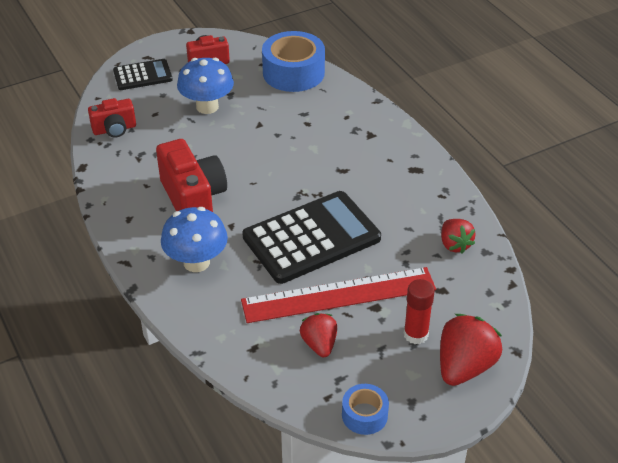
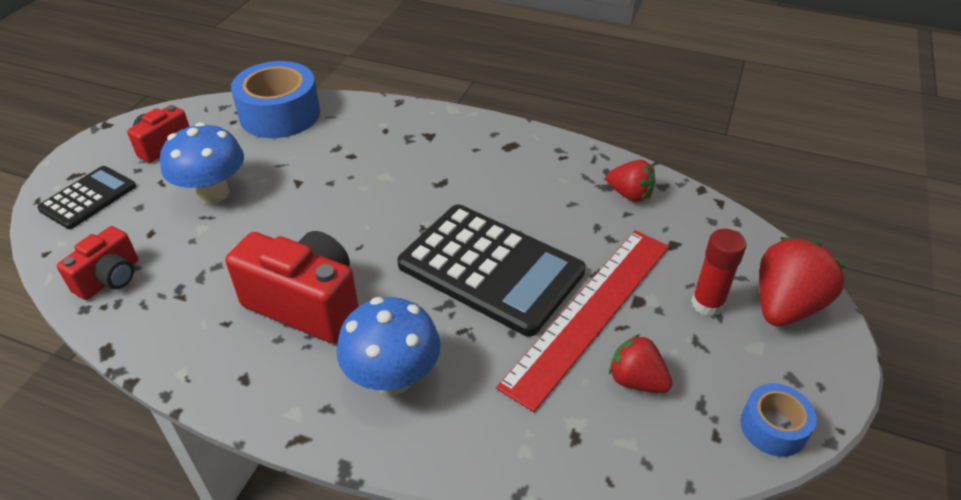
camera: 40 degrees left, 0 degrees up
(311, 238) = (491, 268): black calculator -> black calculator turned 105 degrees clockwise
(464, 366) = (785, 306): red strawberry -> red strawberry turned 45 degrees clockwise

